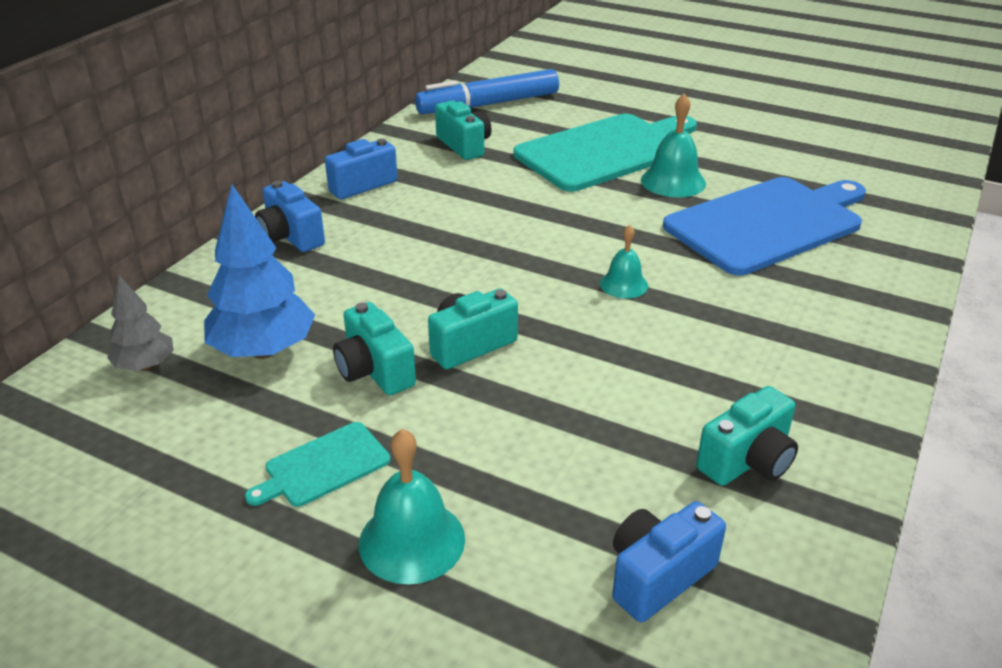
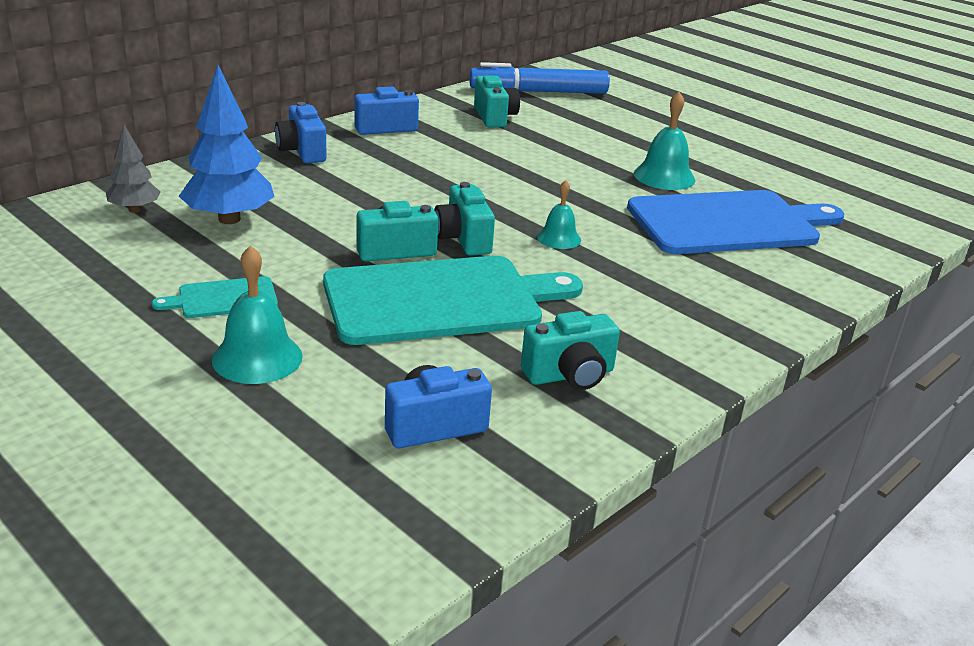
camera: 15 degrees right, 5 degrees down
(374, 371) = (305, 250): turquoise camera -> turquoise camera (463, 239)
(606, 151) = (619, 144): turquoise cutting board -> turquoise cutting board (440, 300)

